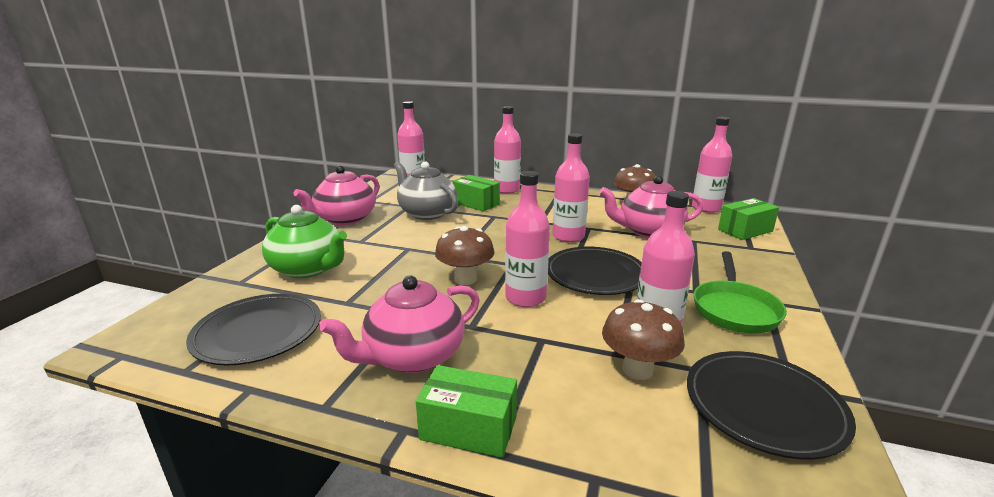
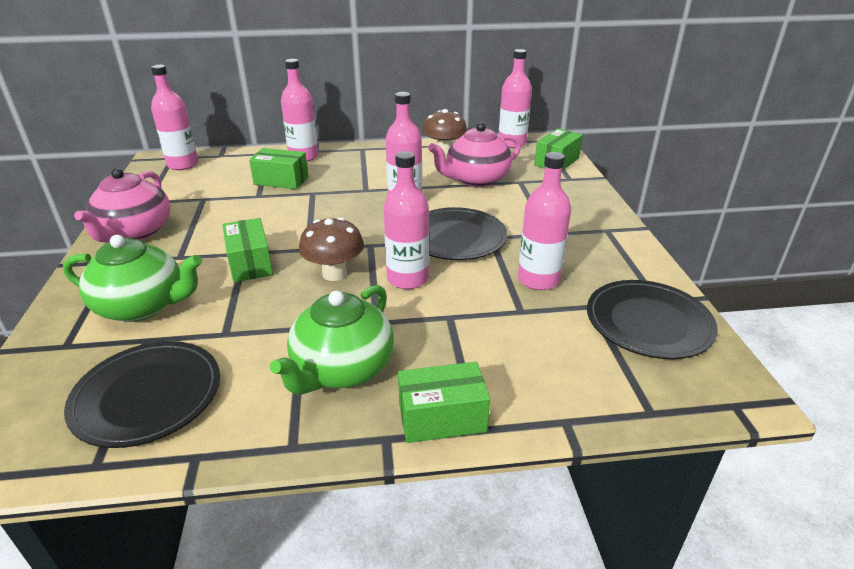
camera: 25 degrees left, 10 degrees up
(406, 256) = (250, 263): none -> green box
(413, 356) = (342, 369): pink teapot -> green teapot
(427, 213) = (232, 204): grey teapot -> none
(637, 369) = (544, 321): brown mushroom -> none
(734, 309) = (587, 244): green pan -> none

